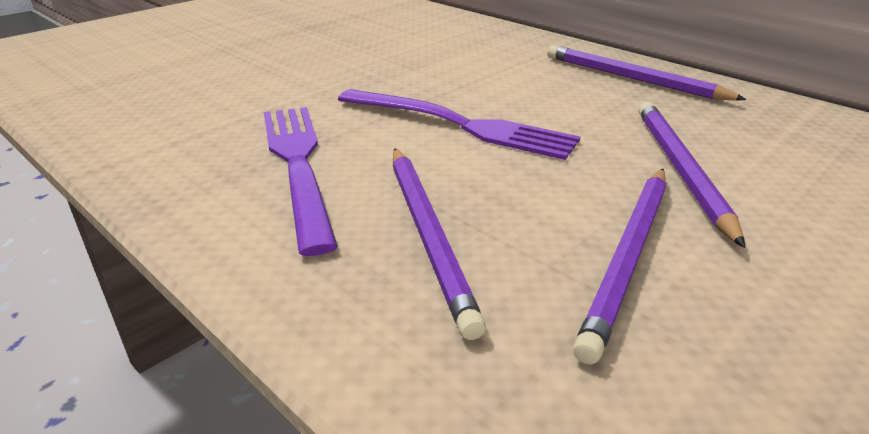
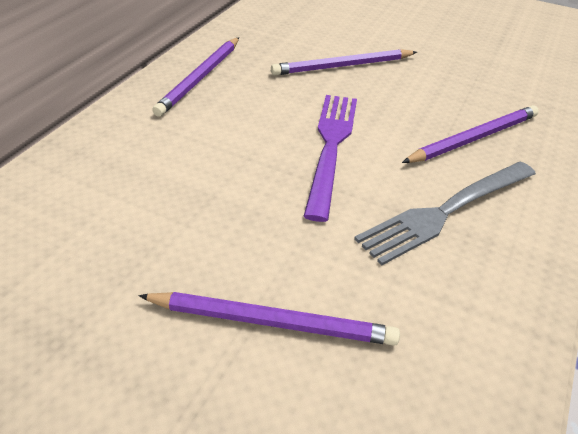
camera: 110 degrees left, 10 degrees up
(297, 163) = (444, 212): purple fork -> grey fork
(629, 257) = (440, 82): purple pencil -> purple pencil (272, 321)

